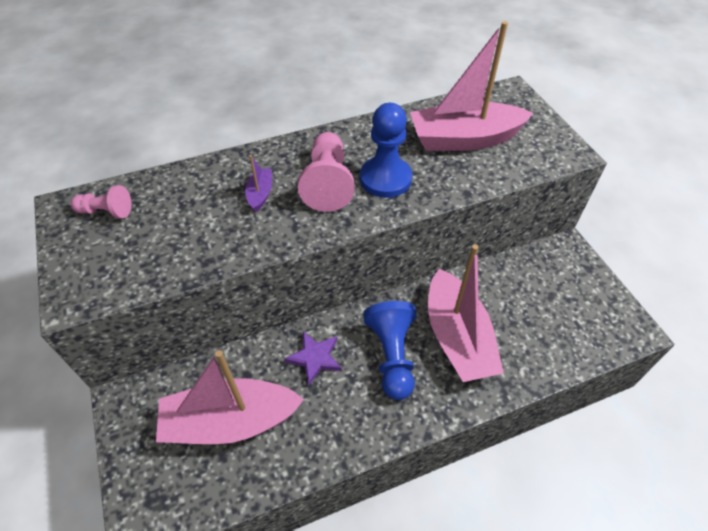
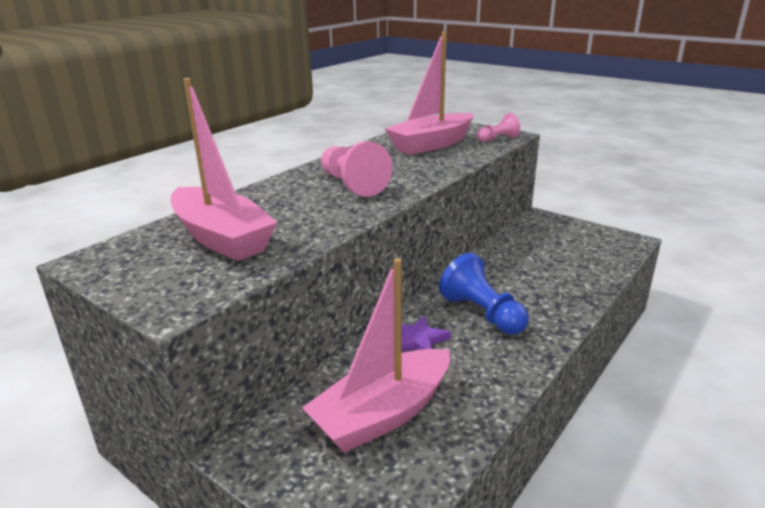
camera: 30 degrees left, 25 degrees down
(106, 211) = (144, 251): pink pawn -> pink pawn (498, 139)
(260, 194) = (298, 203): purple boat -> none
(385, 179) = (397, 172): blue pawn -> none
(457, 338) = (520, 285): pink boat -> pink boat (221, 238)

